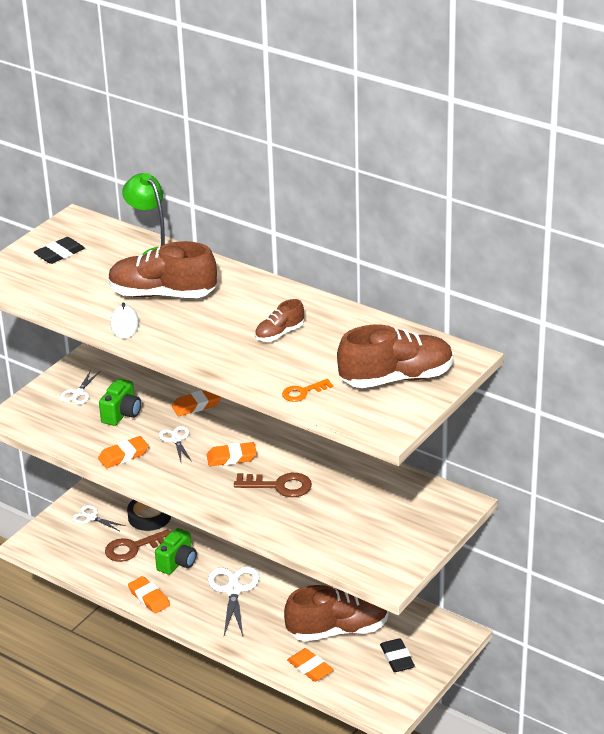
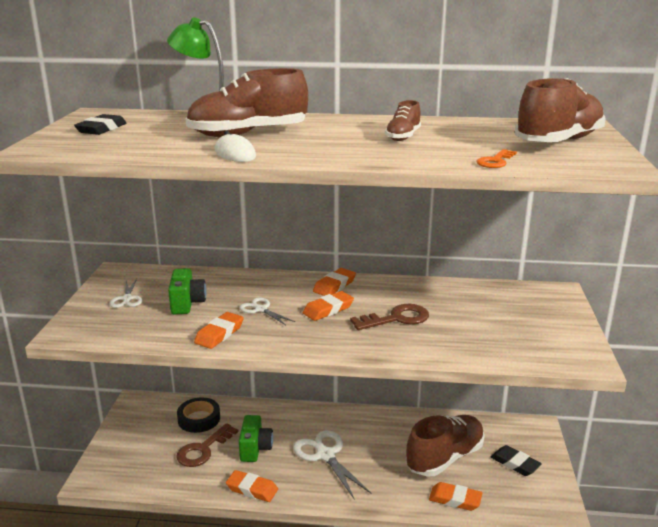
camera: 30 degrees left, 10 degrees down
(91, 518) = (143, 436): white scissors -> none
(196, 405) = (254, 282): orange eraser -> orange eraser (334, 286)

